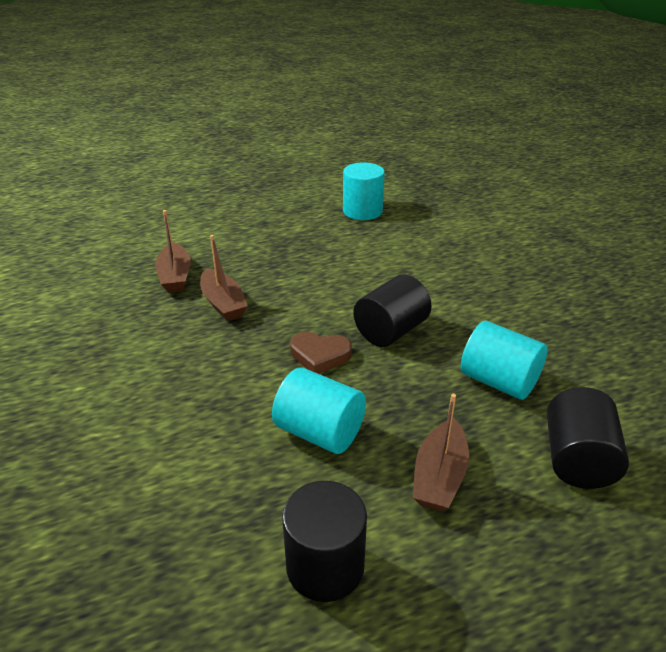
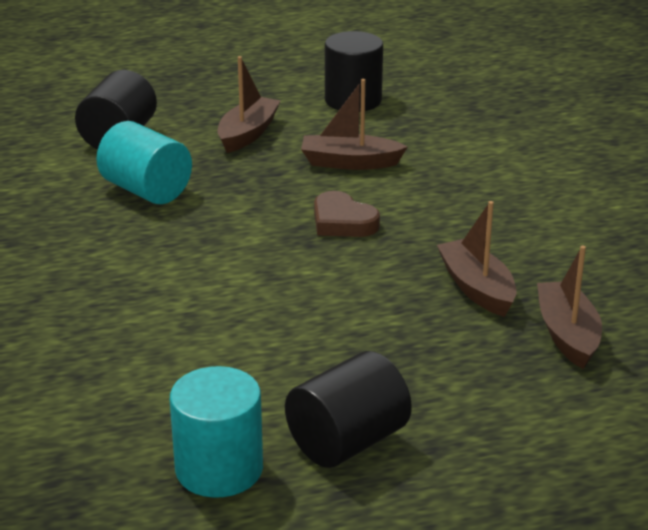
camera: 175 degrees left, 5 degrees down
(319, 432) = (350, 162): turquoise cylinder -> brown boat
(320, 355) = (342, 222): brown heart -> brown heart turned 150 degrees counterclockwise
(390, 331) = (247, 243): black cylinder -> black cylinder (347, 442)

